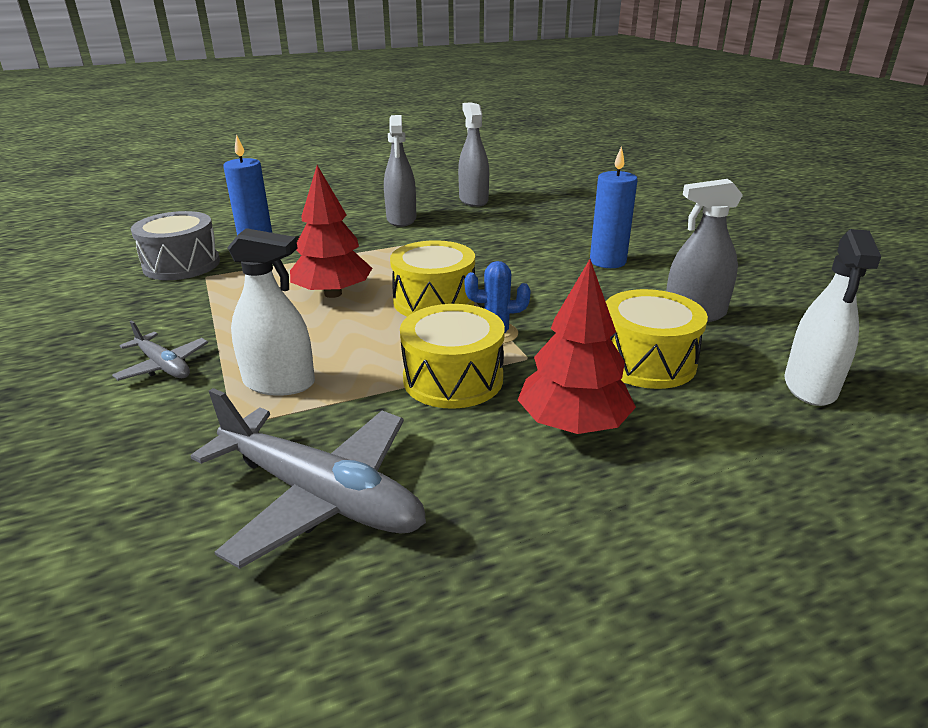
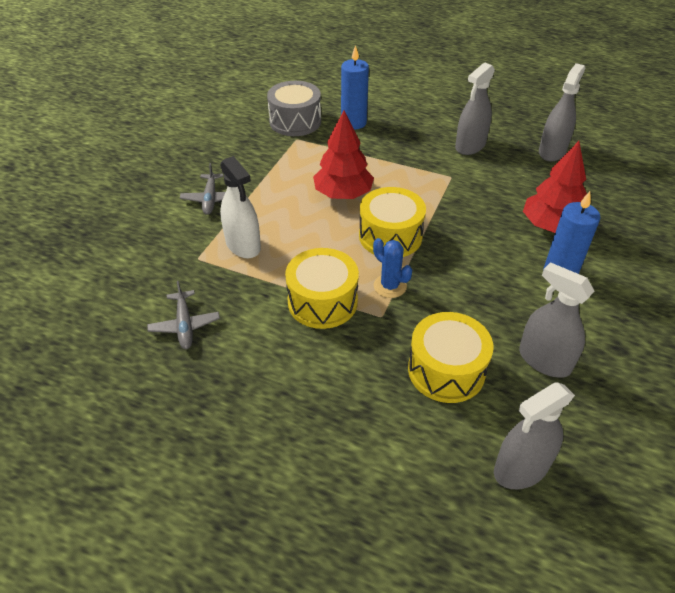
camera: 45 degrees right, 15 degrees up
(320, 495) = (184, 325): grey plane -> grey plane, size x0.52
(573, 424) = (339, 377): red tree -> red tree (551, 226)
(810, 386) = (521, 468): white spray bottle -> grey spray bottle

